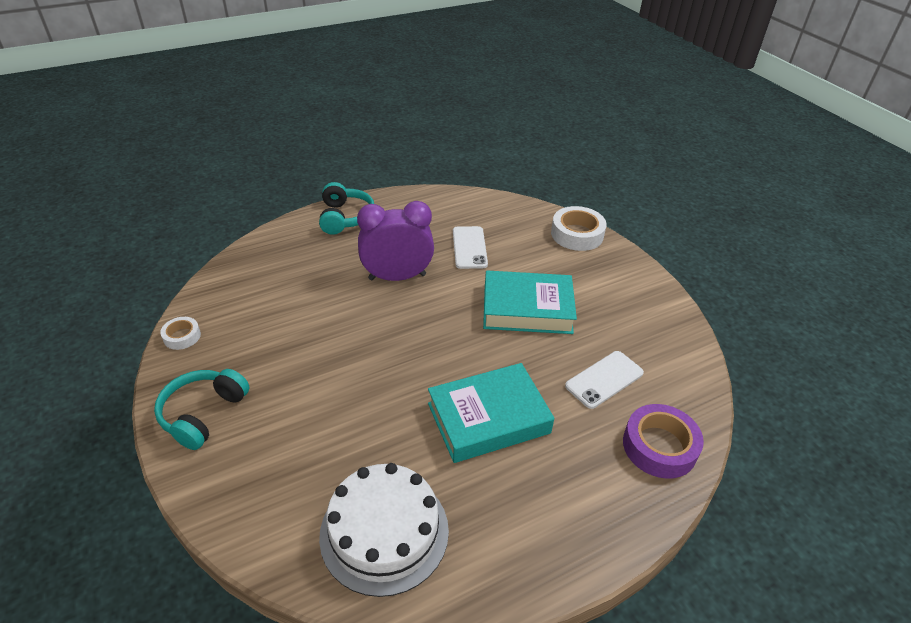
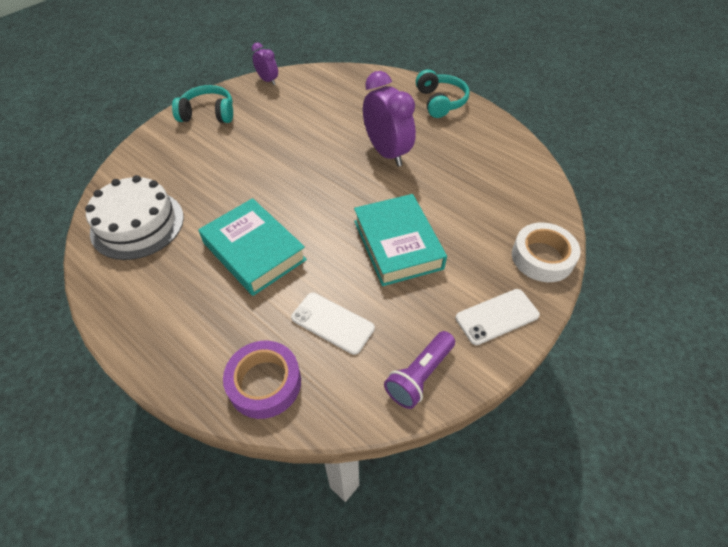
camera: 70 degrees right, 10 degrees up
(182, 336) = (268, 80): white tape -> purple clock
(345, 217) = (440, 102): turquoise headphones -> turquoise headphones turned 75 degrees counterclockwise
(469, 247) = (457, 183): white phone -> white phone (497, 316)
(672, 340) = (420, 375): none -> purple flashlight

